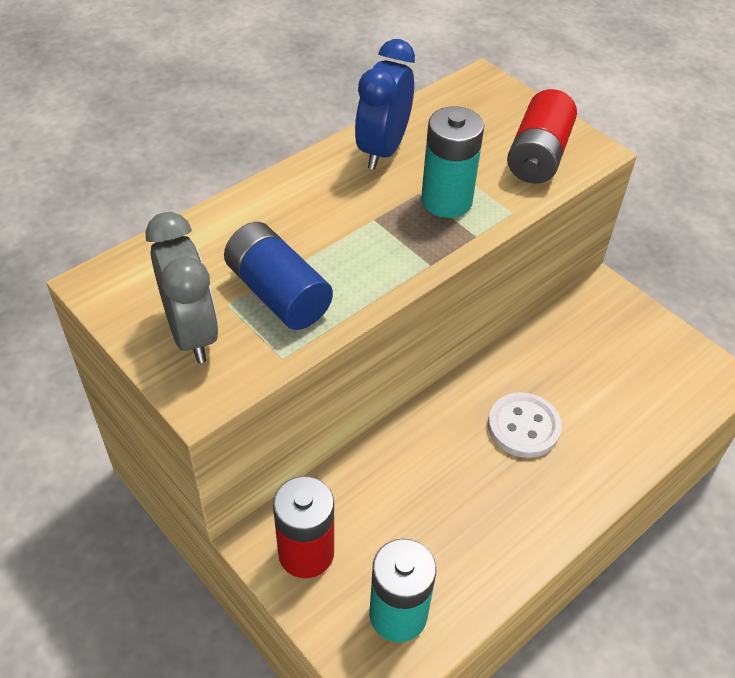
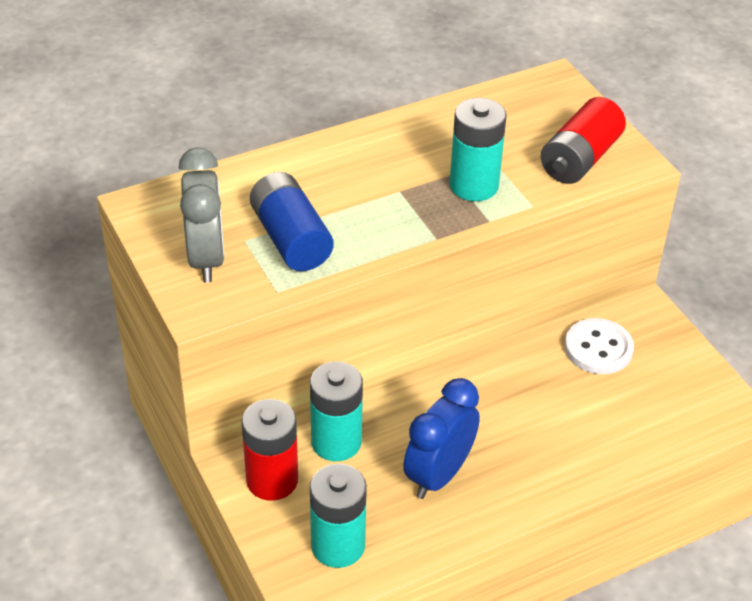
camera: 15 degrees right, 5 degrees down
(359, 493) = (336, 442): none -> turquoise battery
(383, 150) = (431, 131): blue clock -> blue clock (439, 475)
(523, 427) = (513, 416): white button -> white button (598, 348)

